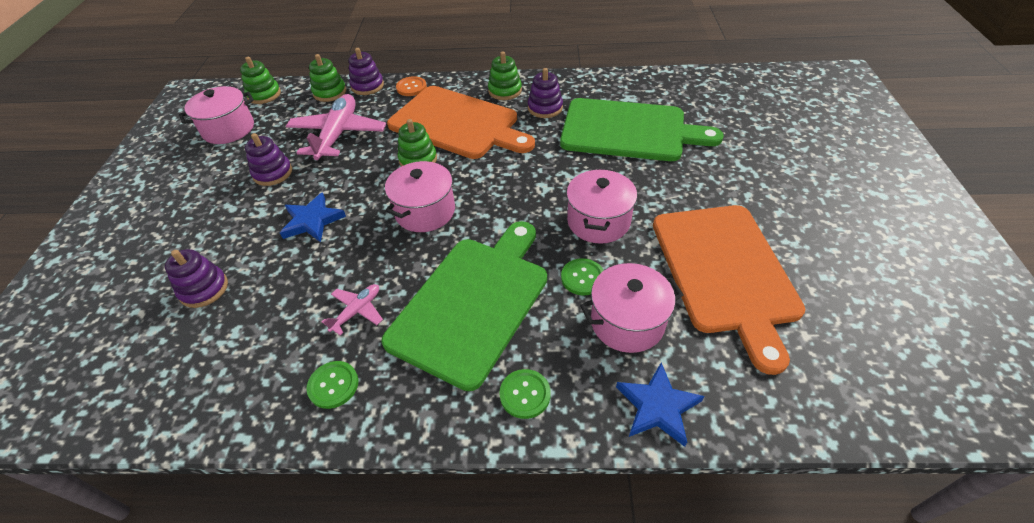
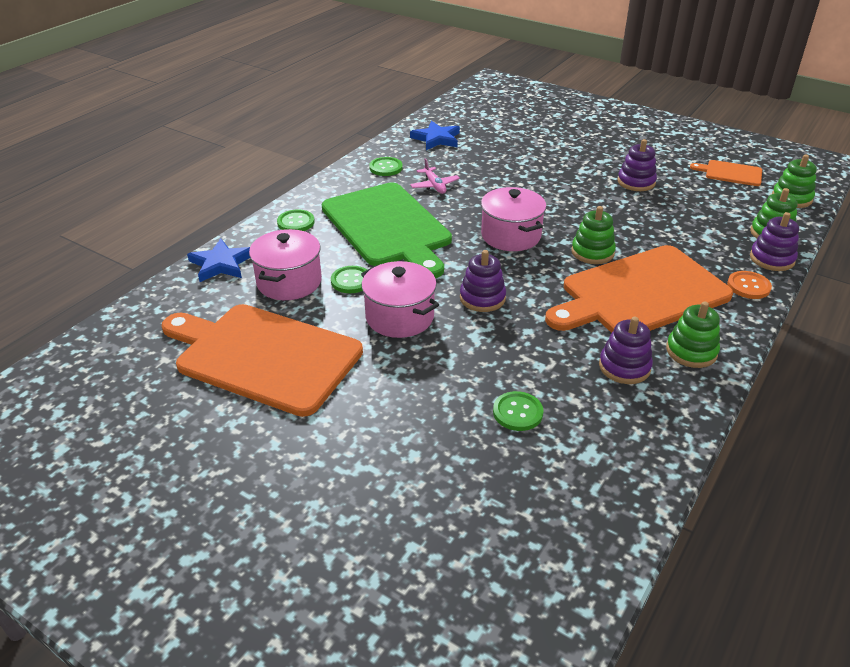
camera: 120 degrees right, 10 degrees down
(204, 289) = (517, 142): purple stacking toy -> purple stacking toy (482, 298)
(228, 129) = (730, 173): pink pot -> orange cutting board
(312, 221) = (551, 187): blue star -> blue star (436, 139)
(338, 135) = (675, 222): pink plane -> none
(629, 130) = (517, 412): green cutting board -> green button

